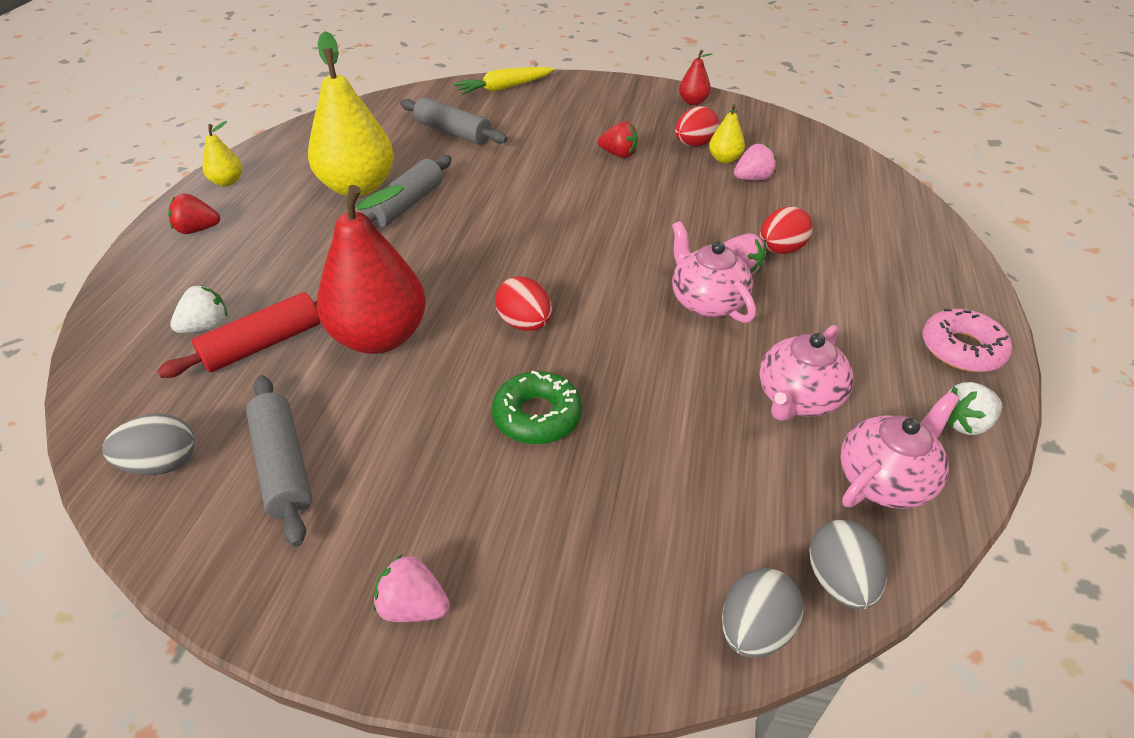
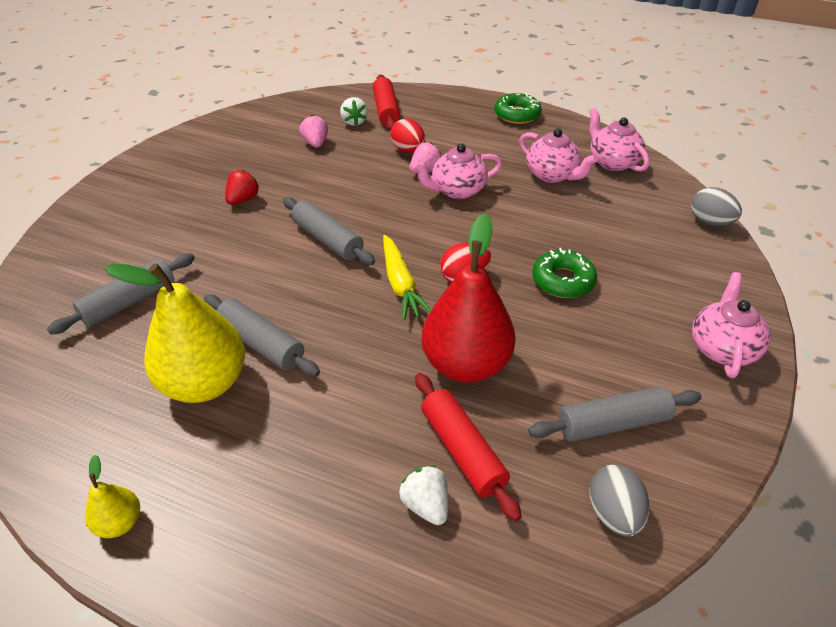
camera: 80 degrees left, 0 degrees up
(197, 230) = (228, 543): red strawberry -> none
(413, 606) = (722, 348): pink strawberry -> pink teapot
(504, 88) = (54, 256): yellow carrot -> yellow carrot (400, 284)
(568, 216) = (328, 239): none -> grey rolling pin
(693, 102) = (178, 147): red pear -> none
(694, 144) = (250, 159): red egg -> none
(724, 159) = (281, 150): yellow pear -> none
(839, 581) = (677, 191): grey egg -> none
(870, 219) = (386, 110): none -> red rolling pin
(962, 349) = (517, 115): pink donut -> green donut
(965, 423) = (573, 129): white strawberry -> white strawberry (354, 122)

